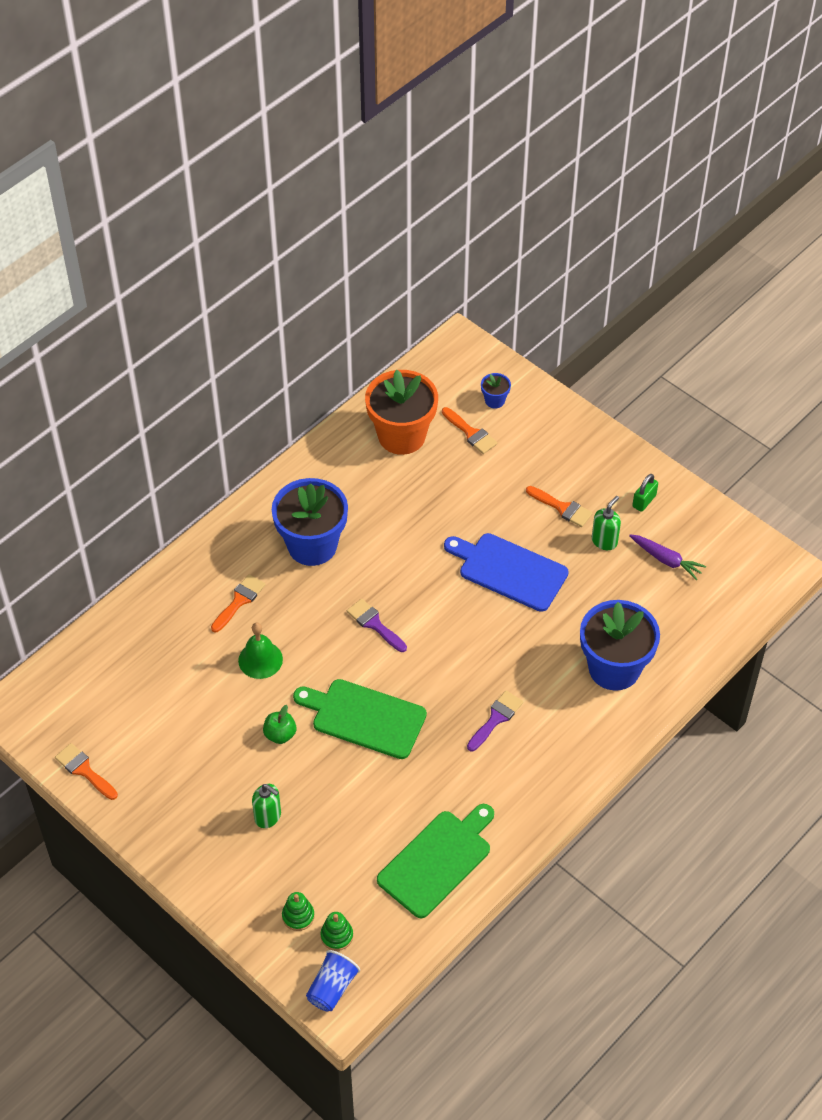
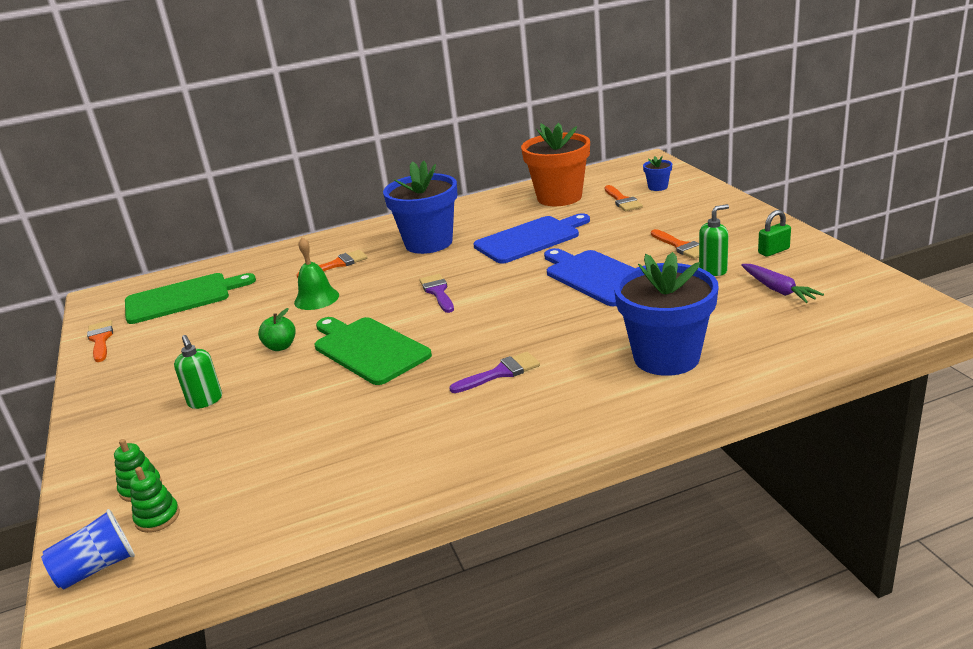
camera: 30 degrees right, 25 degrees down
(414, 520) = (530, 239): none -> blue cutting board
(437, 861) = (332, 476): green cutting board -> green cutting board (182, 298)

